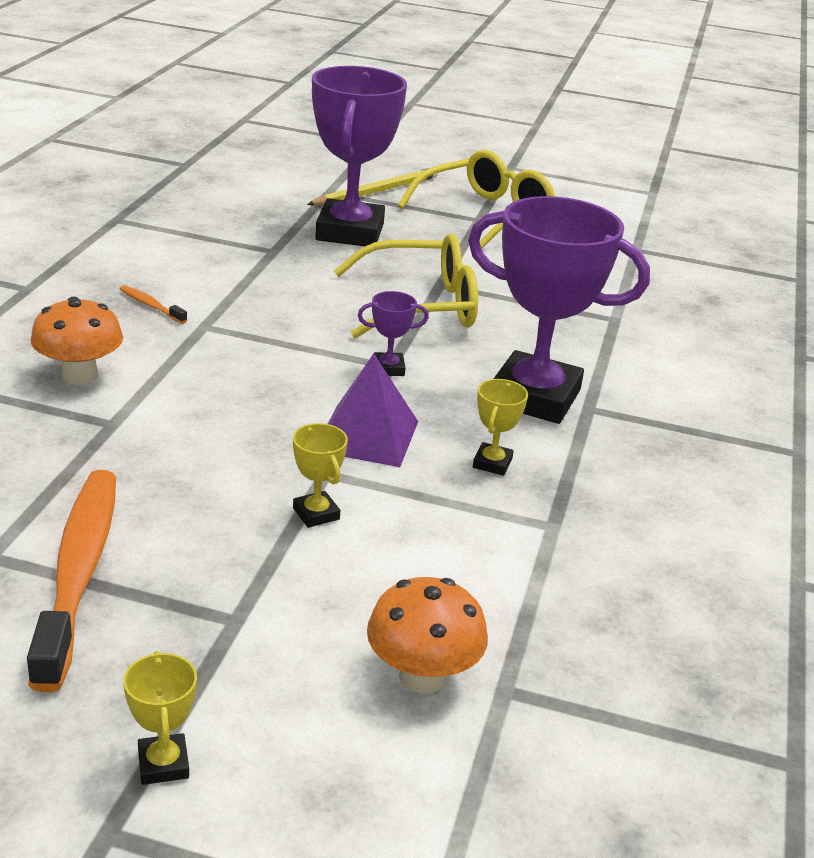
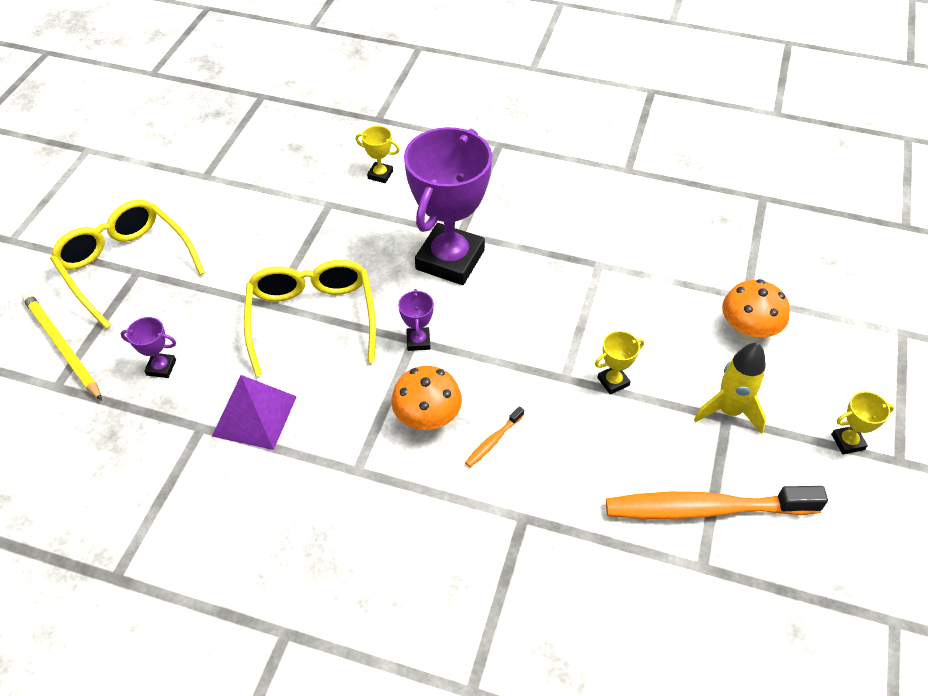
camera: 85 degrees left, 20 degrees up
(79, 375) = (452, 554): orange mushroom -> orange mushroom (427, 418)
(151, 306) = (320, 516): orange toothbrush -> orange toothbrush (493, 441)
(249, 624) = (729, 411): none -> yellow rocket
(350, 232) = (161, 367): purple trophy -> purple trophy, size x0.40
(367, 435) = (514, 354): purple pyramid -> purple pyramid (254, 416)
(492, 463) = (537, 288): yellow trophy -> yellow trophy (380, 175)

